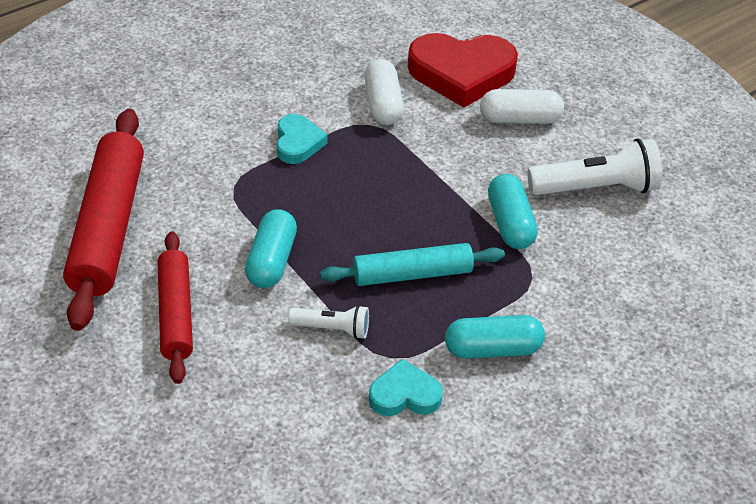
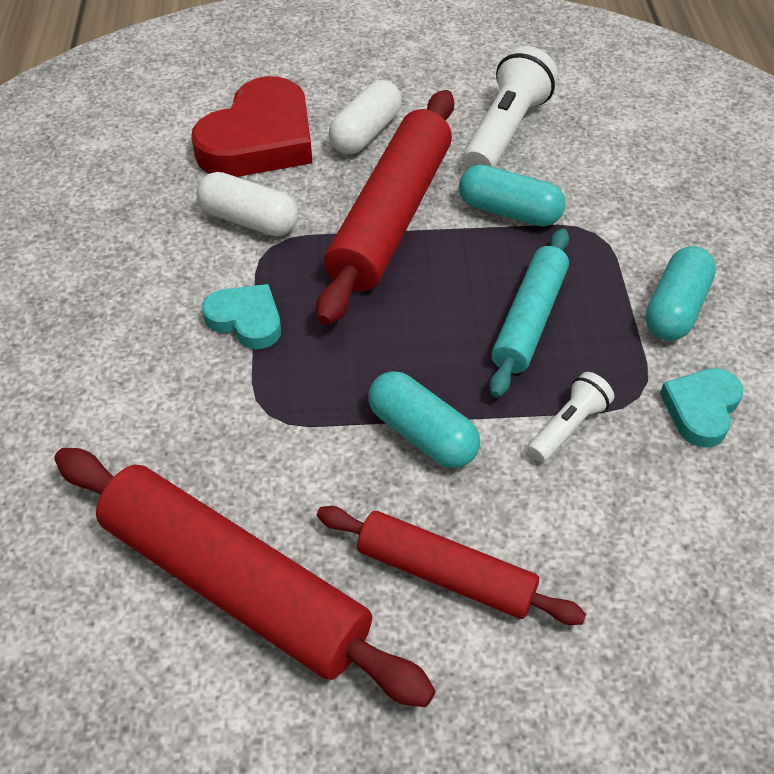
camera: 55 degrees left, 5 degrees up
(447, 167) = (391, 217): none -> red rolling pin

